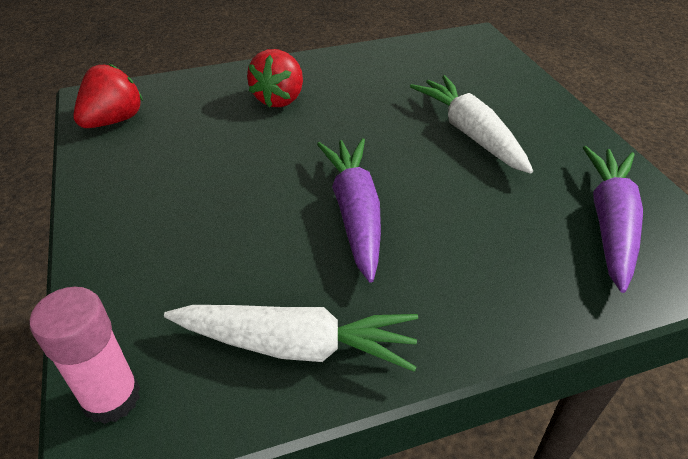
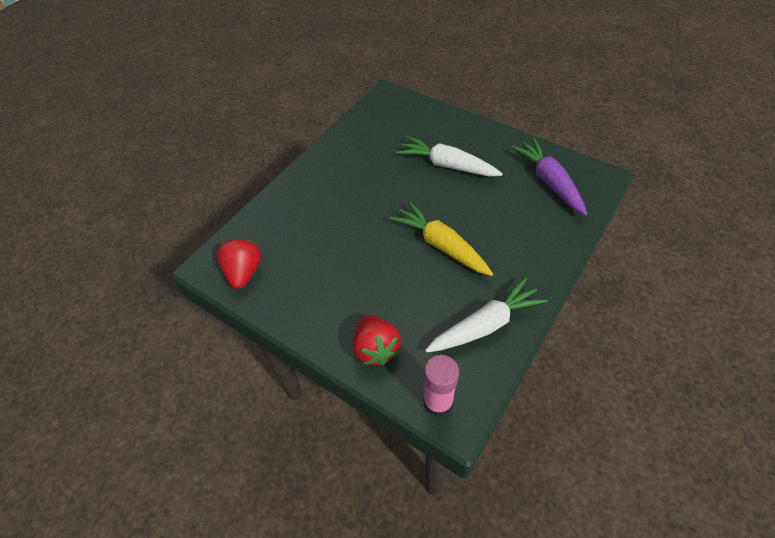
camera: 35 degrees left, 10 degrees up
(280, 99) = (325, 200): red strawberry -> red strawberry (376, 348)
(355, 213) = (441, 245): purple carrot -> yellow carrot

